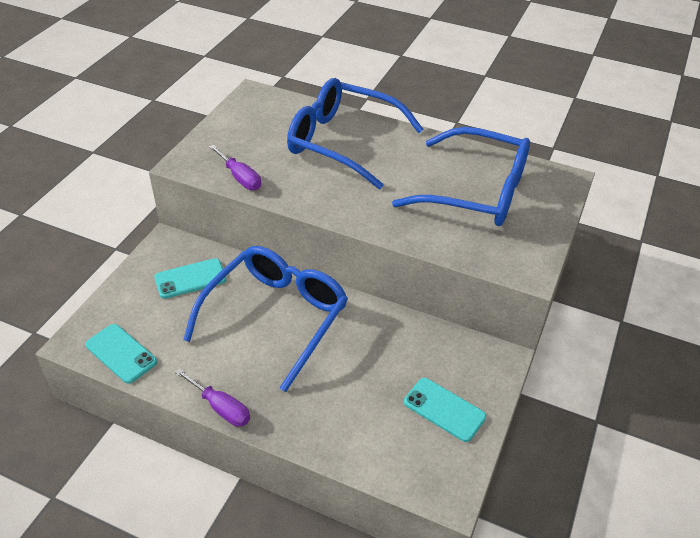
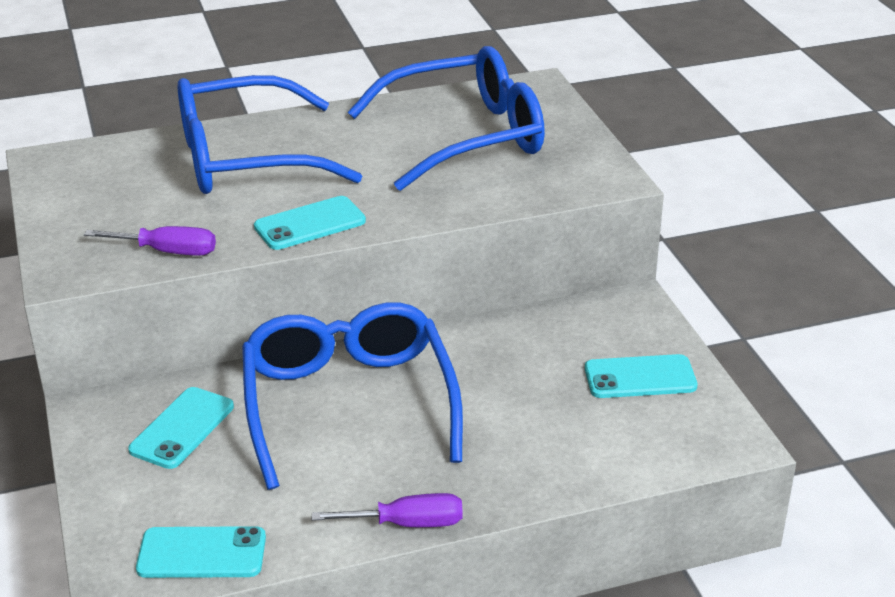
camera: 40 degrees left, 10 degrees down
(324, 201) = (310, 224): none -> turquoise phone

